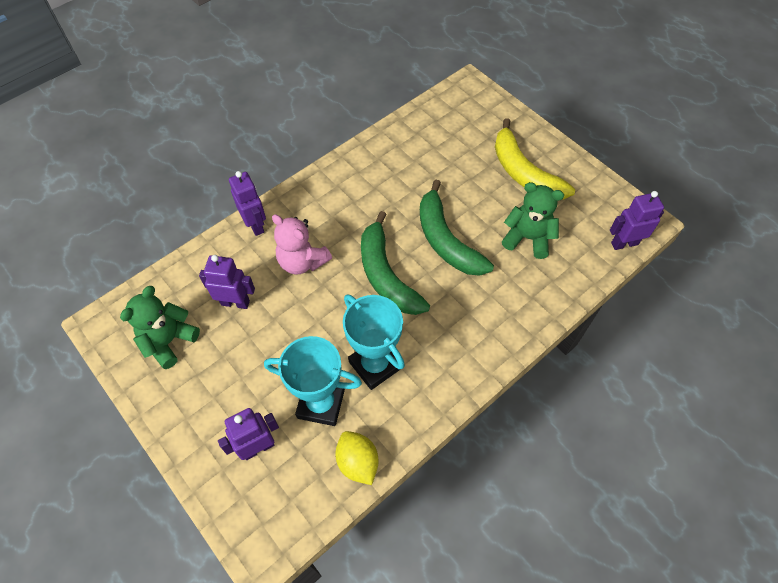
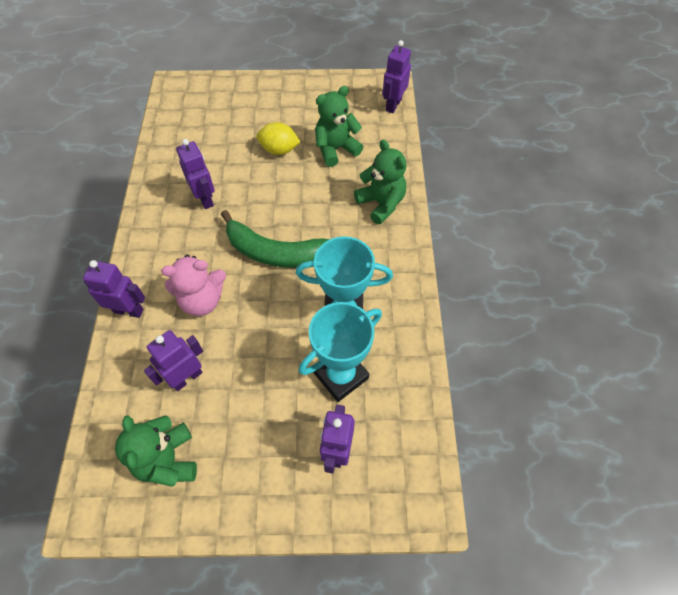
camera: 50 degrees left, 0 degrees up
(357, 462) = (411, 383): yellow lemon -> yellow lemon (279, 150)
(388, 192) = (205, 199): none -> purple robot
(446, 240) = (287, 195): green banana -> none
(507, 313) = (381, 203): none -> green teddy bear
(523, 172) = (282, 112): yellow banana -> none

